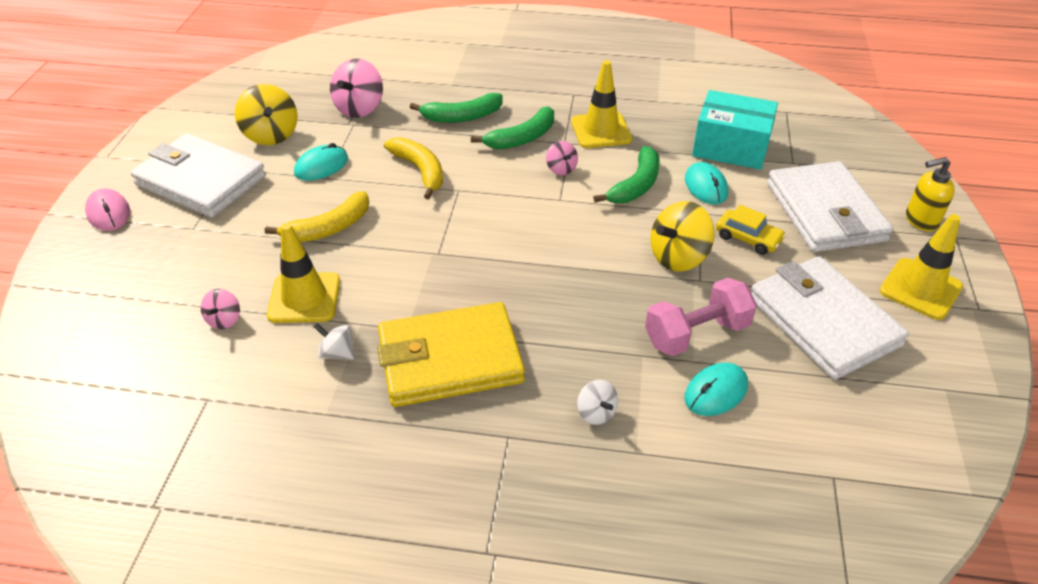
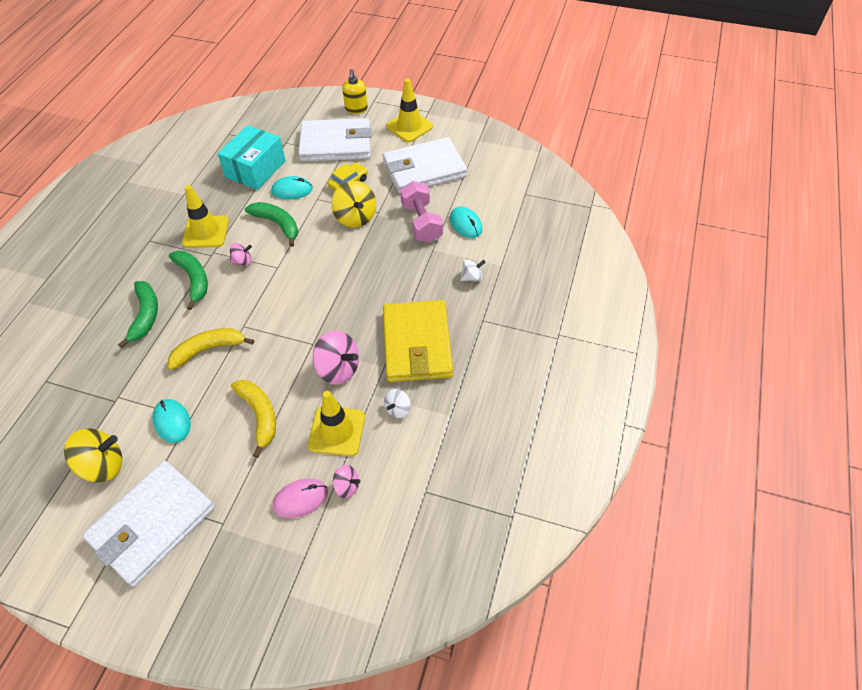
camera: 80 degrees left, 10 degrees up
(108, 213) = (171, 606): pink mouse -> pink mouse (300, 499)
(359, 108) = (94, 391): pink spinning top -> pink spinning top (338, 369)

